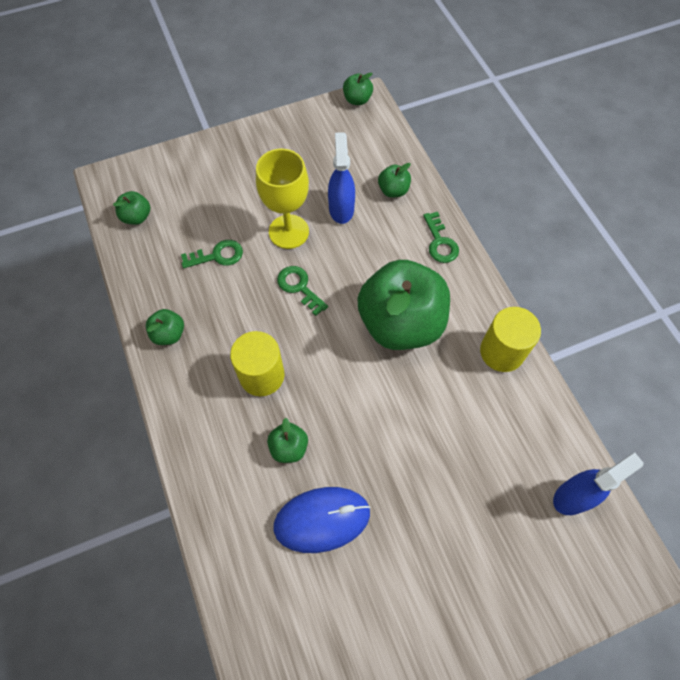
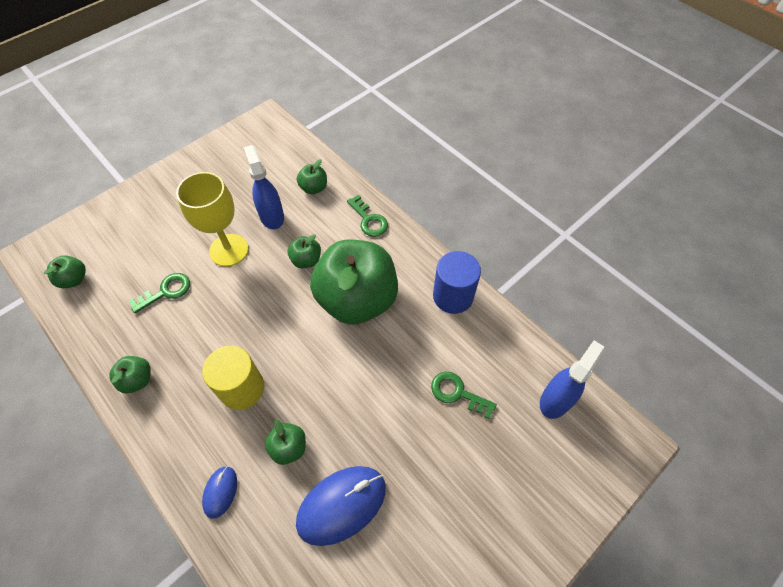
camera: 20 degrees left, 5 degrees down
(214, 466) = (220, 492): none -> blue mouse
(299, 287) = (254, 296): green key -> green key (457, 393)
(357, 100) = (257, 121): green apple -> green apple (306, 260)
(502, 352) = (453, 296): yellow cylinder -> blue cylinder

